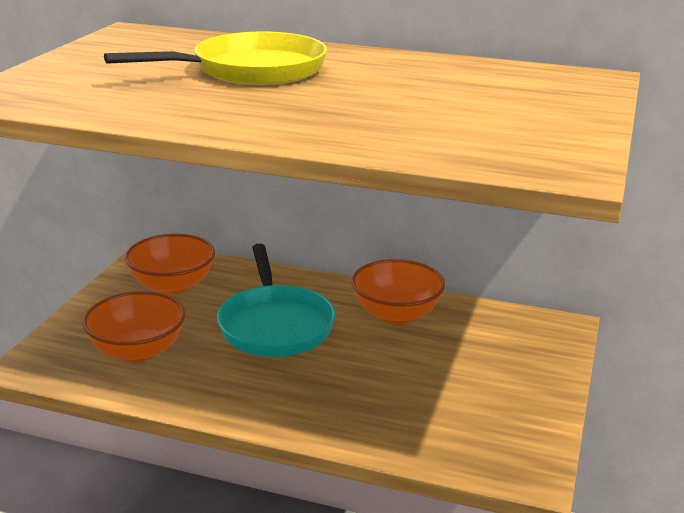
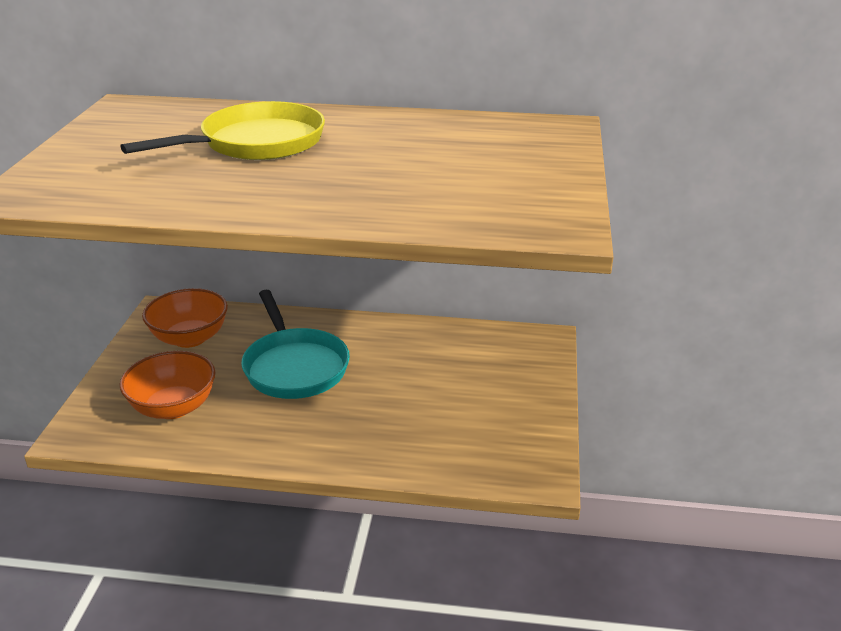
camera: 10 degrees left, 5 degrees up
(396, 314) = (401, 343): orange bowl -> none

